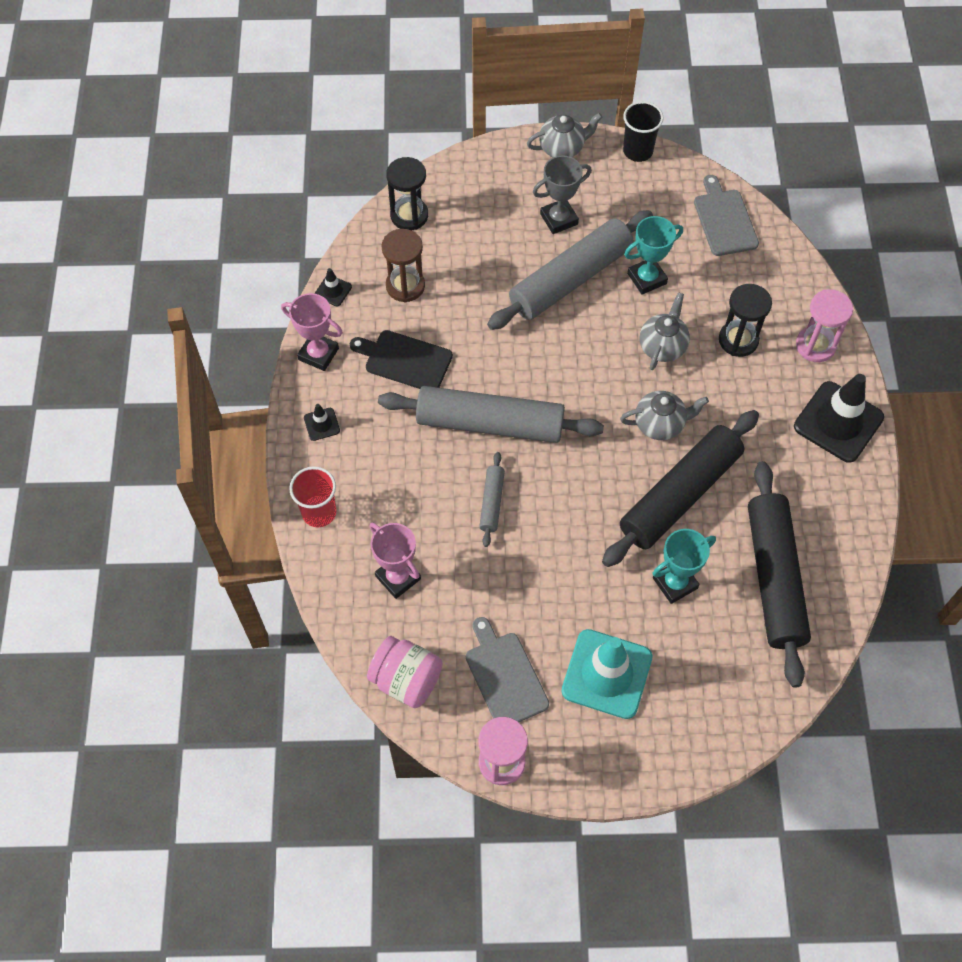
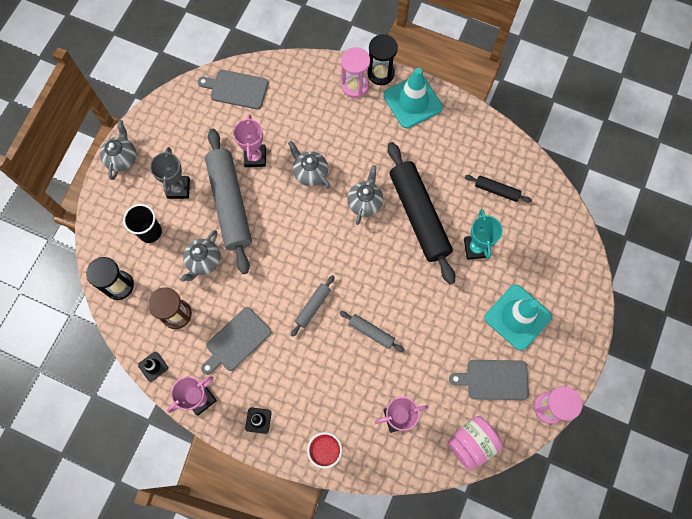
camera: 65 degrees left, 10 degrees up
(405, 360) = (236, 341): black cutting board -> grey cutting board
(483, 284) = (204, 261): none -> grey teapot
(490, 423) = (313, 306): grey rolling pin -> grey rolling pin, size x0.45
(637, 151) = (153, 113): black cup -> black cup (150, 232)
(647, 278) = (255, 157): turquoise trophy -> pink trophy
(738, 340) = (328, 127): black hourglass -> black hourglass (381, 73)
(774, 578) = (496, 191): black rolling pin -> black rolling pin, size x0.45
(838, 422) = (412, 101): black traffic cone -> turquoise traffic cone

